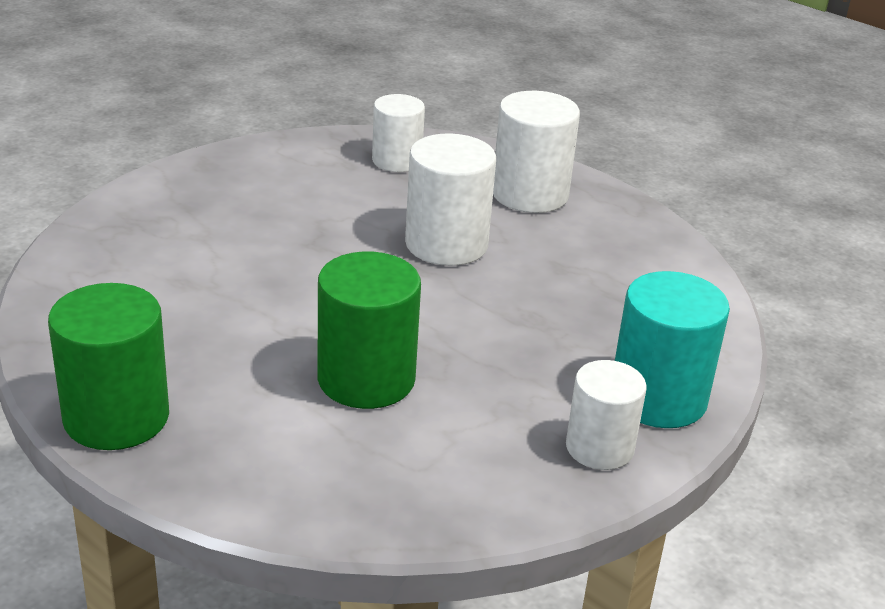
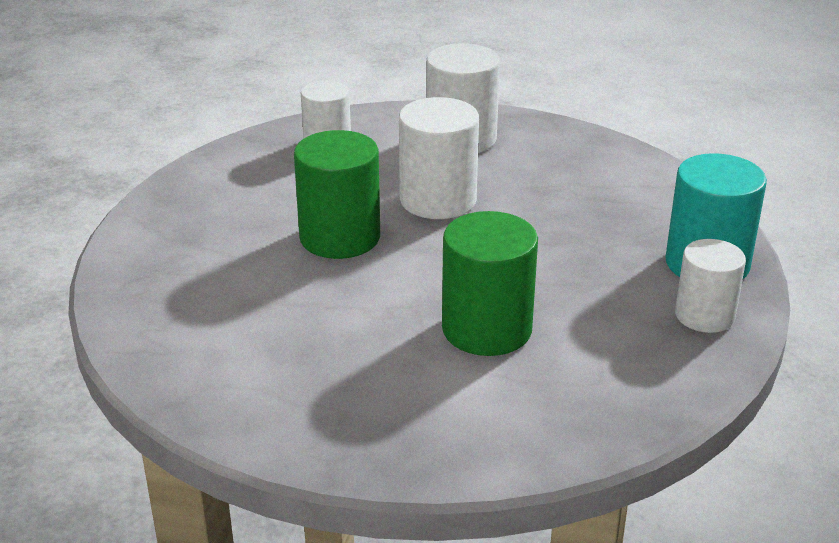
camera: 25 degrees left, 0 degrees up
(116, 417) = (318, 438): green cylinder -> green cylinder (340, 237)

